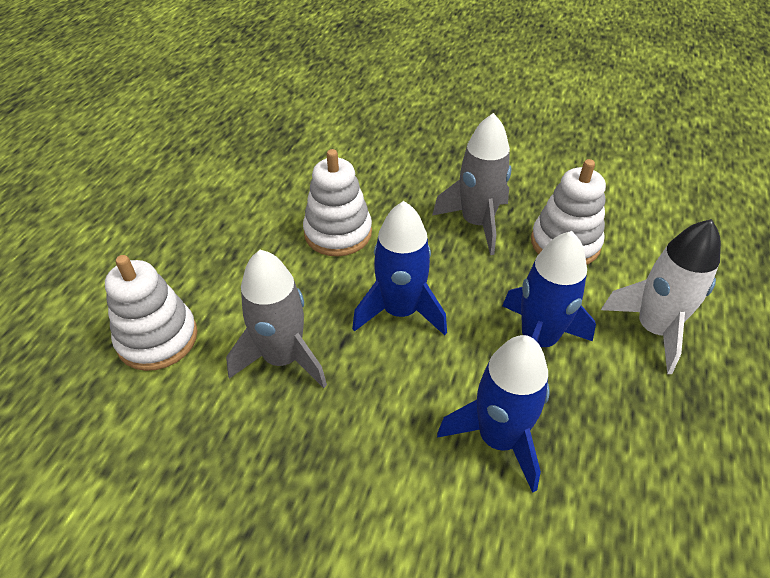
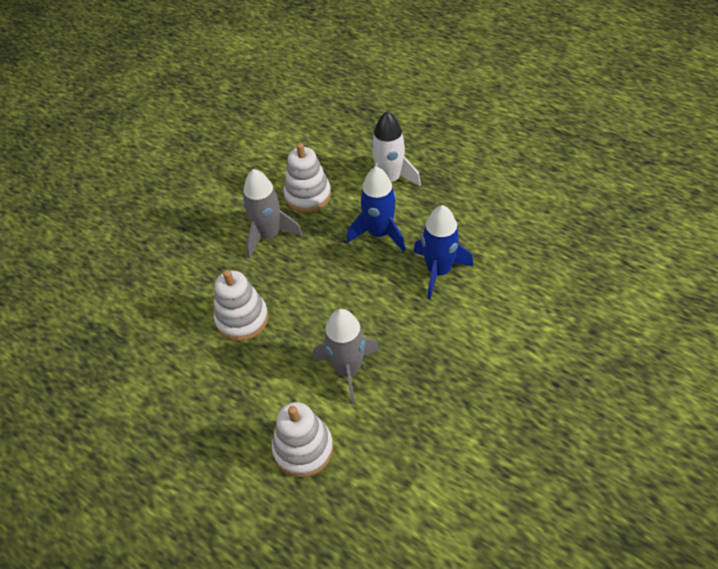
camera: 70 degrees left, 5 degrees up
(400, 311) = (332, 296): blue rocket -> none

